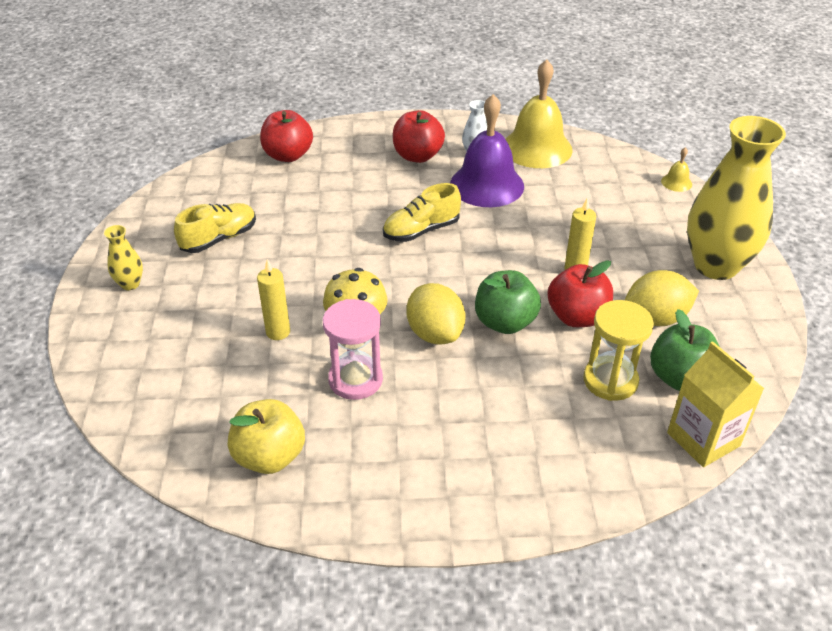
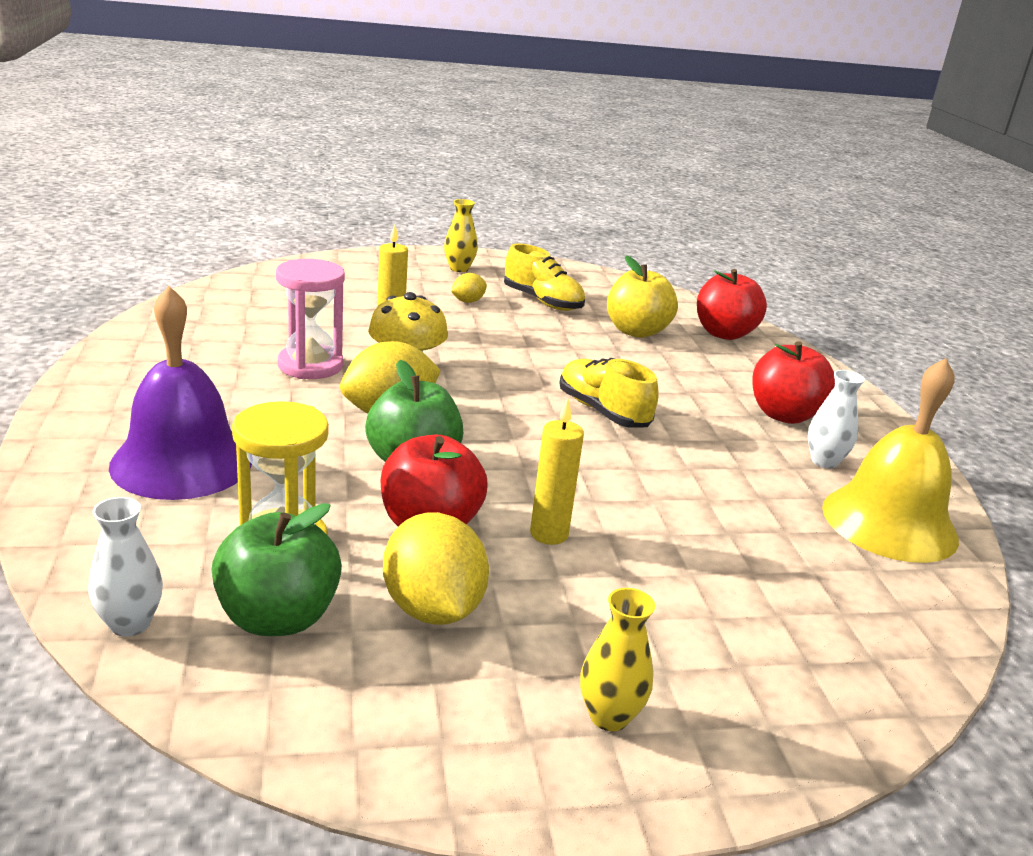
camera: 80 degrees right, 15 degrees down
(216, 283) = (467, 301): none -> yellow lemon
(269, 457) = (207, 326): yellow apple -> yellow apple (636, 331)
(487, 185) = (744, 467): purple bell -> purple bell (182, 462)
(676, 182) = (895, 697): yellow bell -> none
(703, 439) = (130, 624): yellow carton -> white vase
(716, 266) = (609, 716): yellow vase -> yellow vase, size x0.42

